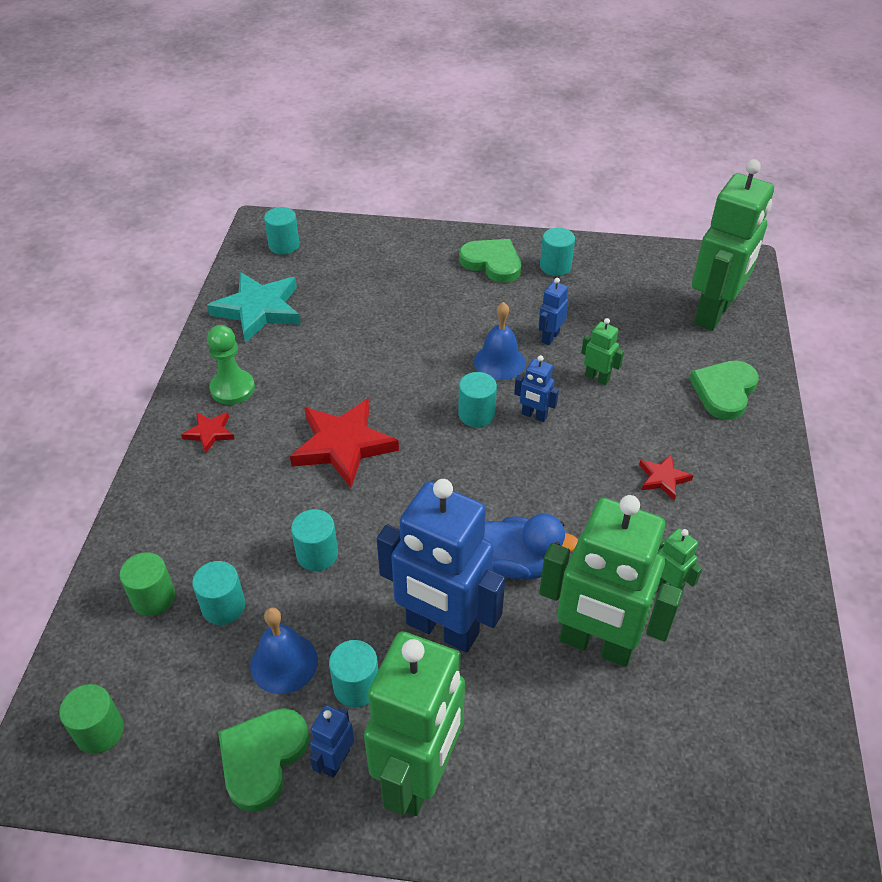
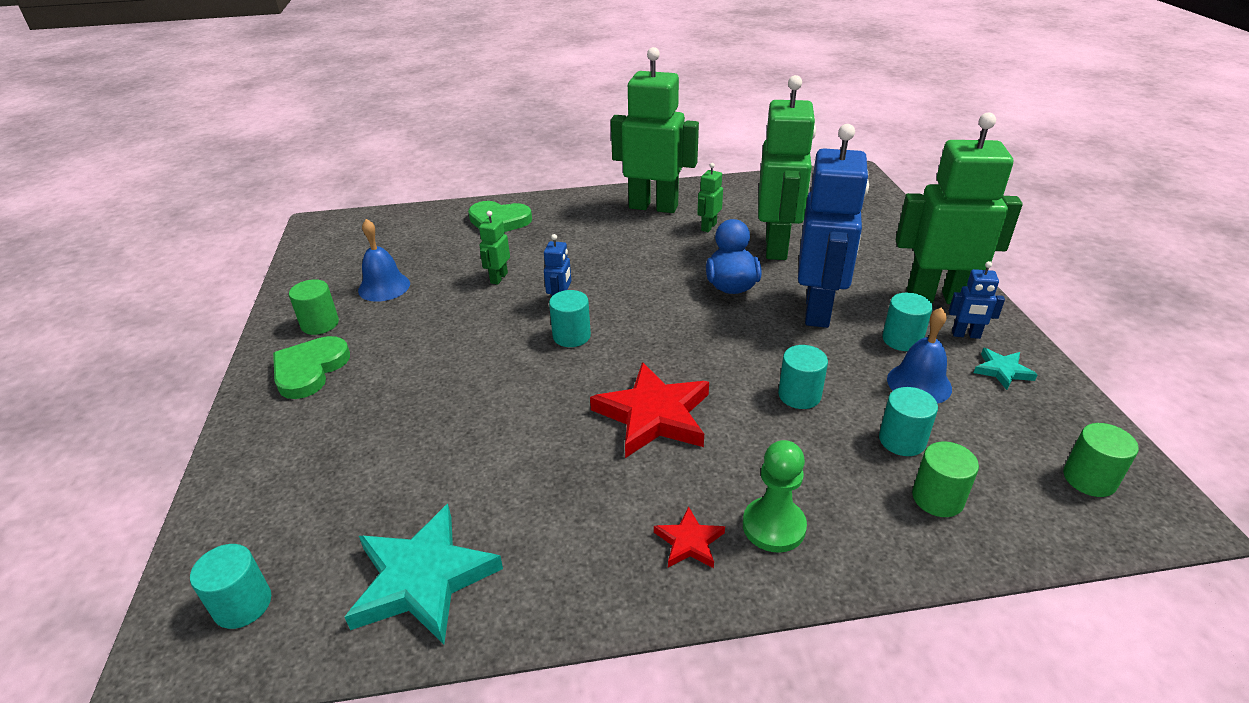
camera: 105 degrees left, 10 degrees down
(232, 388) = (601, 548): green pawn -> green pawn (773, 526)
(262, 758) = (1002, 371): green heart -> turquoise star
(499, 362) = (490, 335): blue bell -> blue bell (384, 287)
(550, 337) = (444, 311): blue robot -> none
(555, 266) = (320, 324): turquoise cylinder -> green cylinder
(663, 478) = (607, 237): red star -> none
(713, 313) = (397, 232): green robot -> green robot (653, 206)

